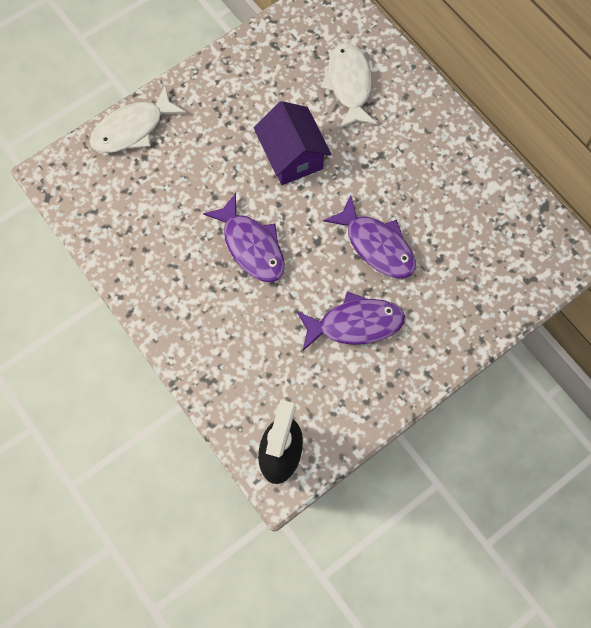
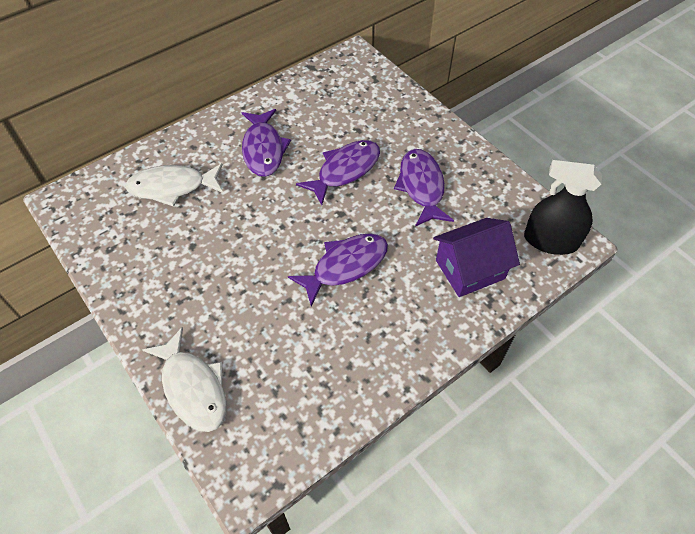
camera: 90 degrees left, 15 degrees down
(292, 156) = (247, 233): purple house -> purple house (470, 269)
(404, 163) = (263, 149): none -> purple fish

